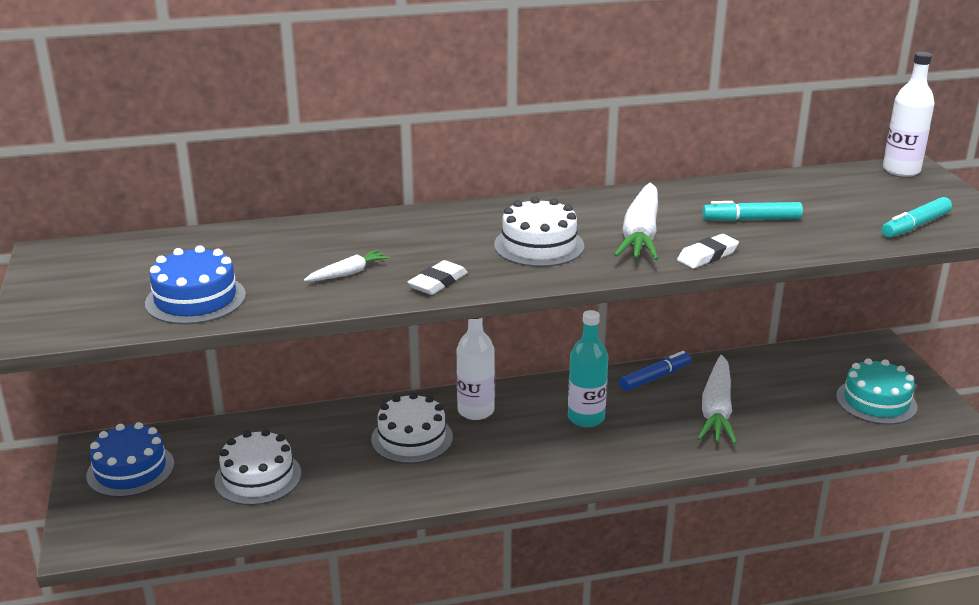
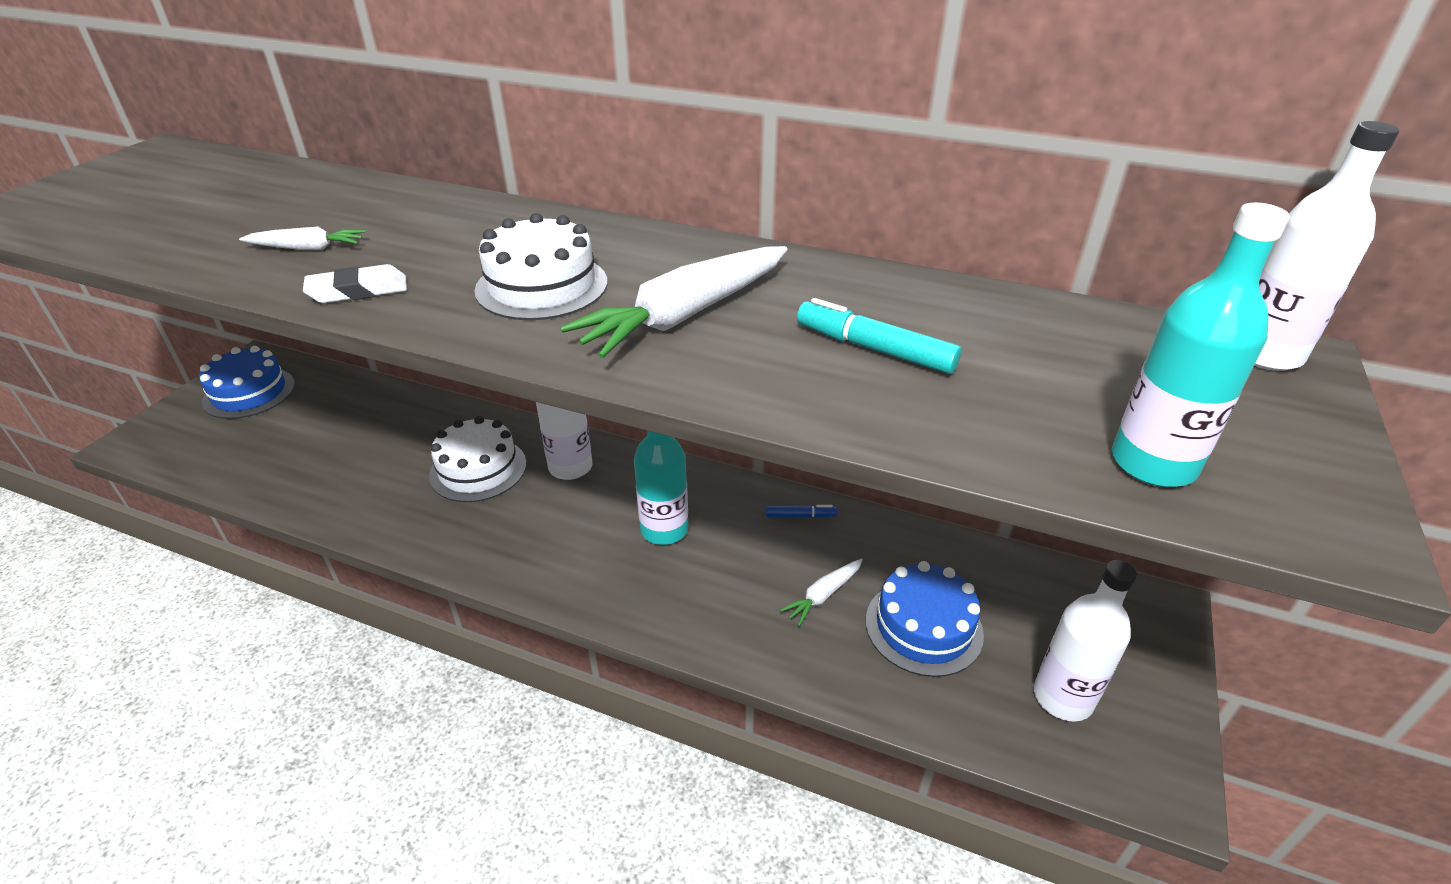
camera: 35 degrees right, 10 degrees up
(195, 299) = (147, 227): blue cake -> blue cake (923, 627)
(258, 477) = (315, 446): white cake -> none
(655, 377) = (800, 516): blue marker -> blue marker, size x0.61
(707, 256) = (717, 380): white eraser -> none
(716, 410) = (823, 595): white carrot -> white carrot, size x0.50
(876, 401) = (1063, 697): turquoise cake -> white bottle
(915, 225) = (1153, 463): turquoise marker -> turquoise bottle

